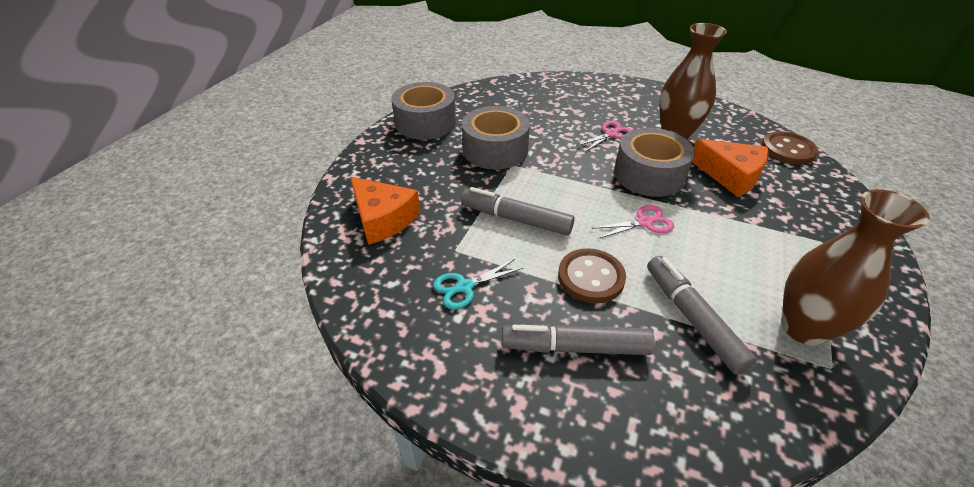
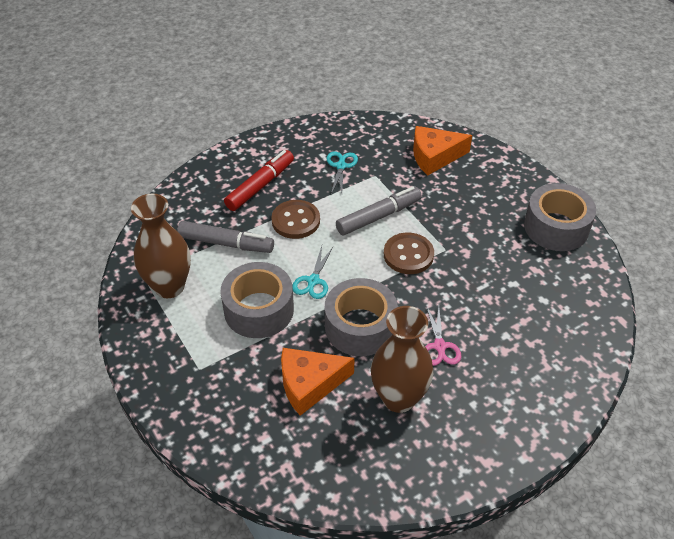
camera: 125 degrees right, 5 degrees up
(495, 150) = (475, 250): grey tape -> grey tape (259, 310)
(575, 347) = (260, 186): grey marker -> red marker
(644, 222) = (313, 281): pink scissors -> turquoise scissors
(787, 150) = (299, 473): brown button -> brown button (408, 255)

